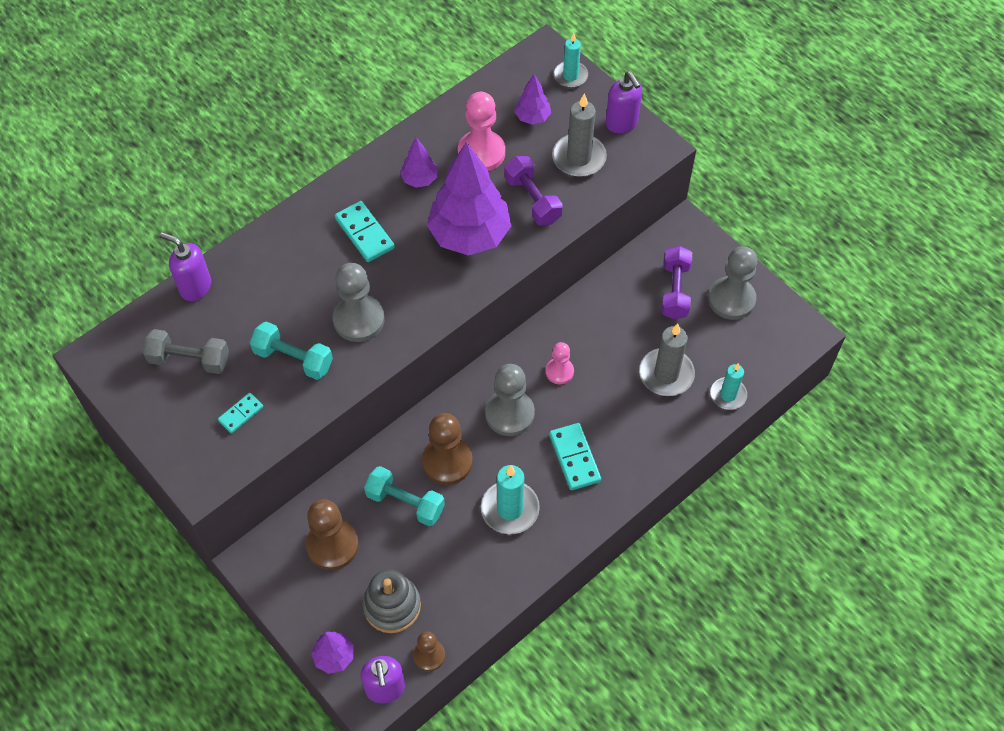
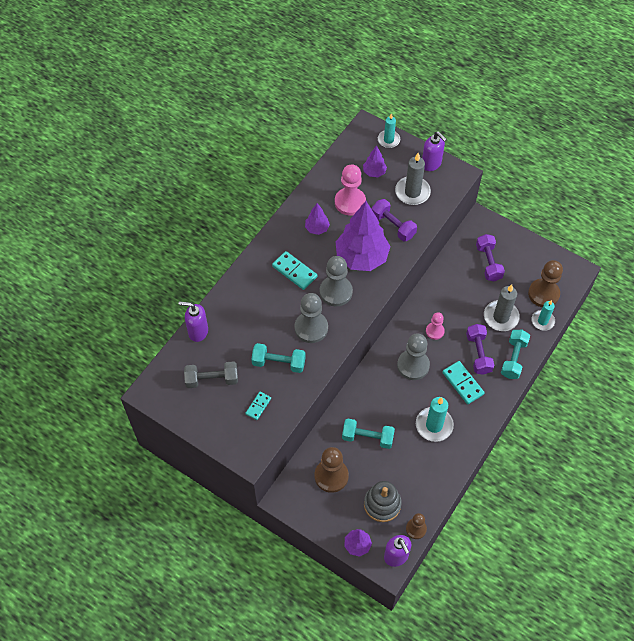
camera: 15 degrees left, 0 degrees up
(447, 461) = (384, 405): brown pawn -> brown pawn (543, 294)
(613, 420) = (478, 354): none -> purple dumbbell
(664, 440) = (513, 358): none -> turquoise dumbbell
(731, 299) = (525, 260): grey pawn -> grey pawn (336, 292)

